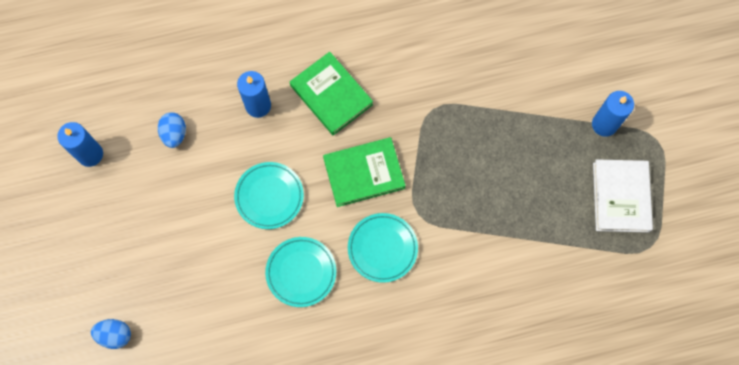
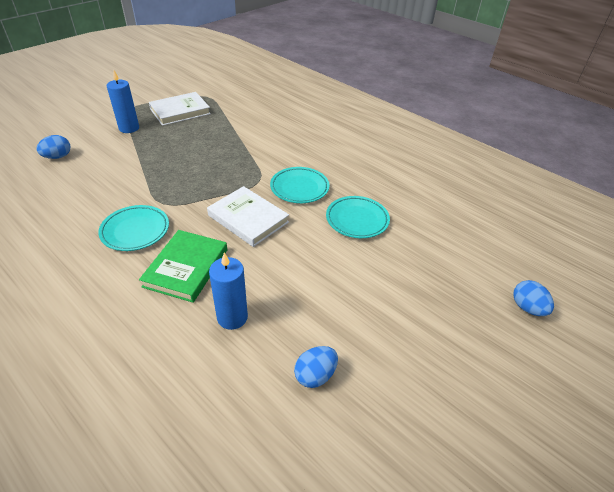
camera: 125 degrees left, 30 degrees down
(90, 154) = (407, 453): blue candle -> none
(269, 196) = (315, 265): turquoise plate -> turquoise plate (135, 231)
(364, 173) = (248, 219): green book -> white book
(574, 38) = (58, 157): none -> blue egg

